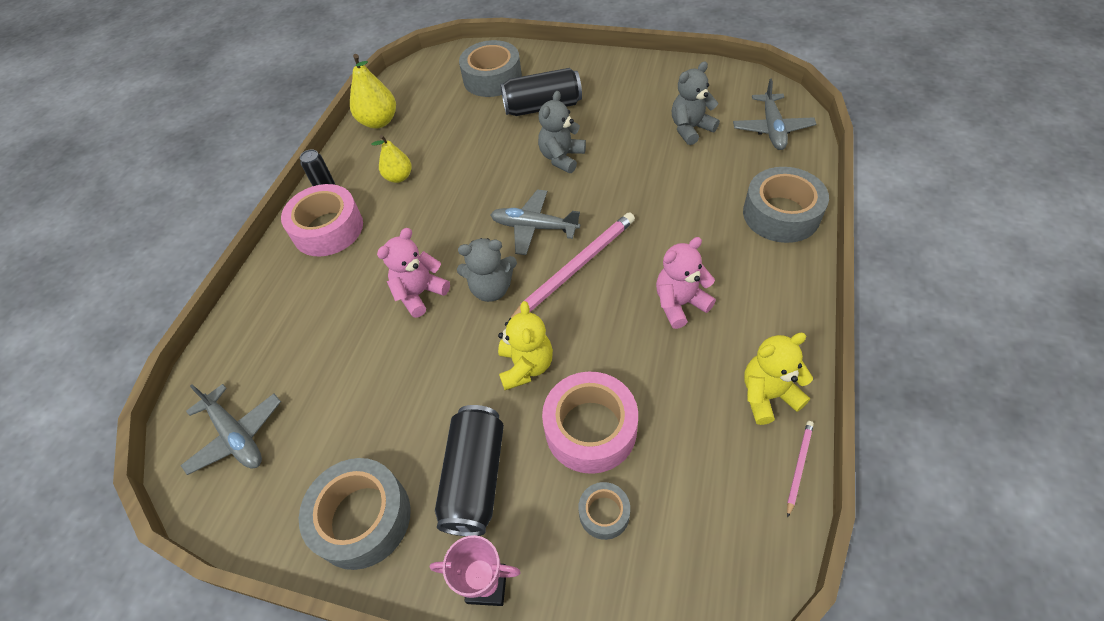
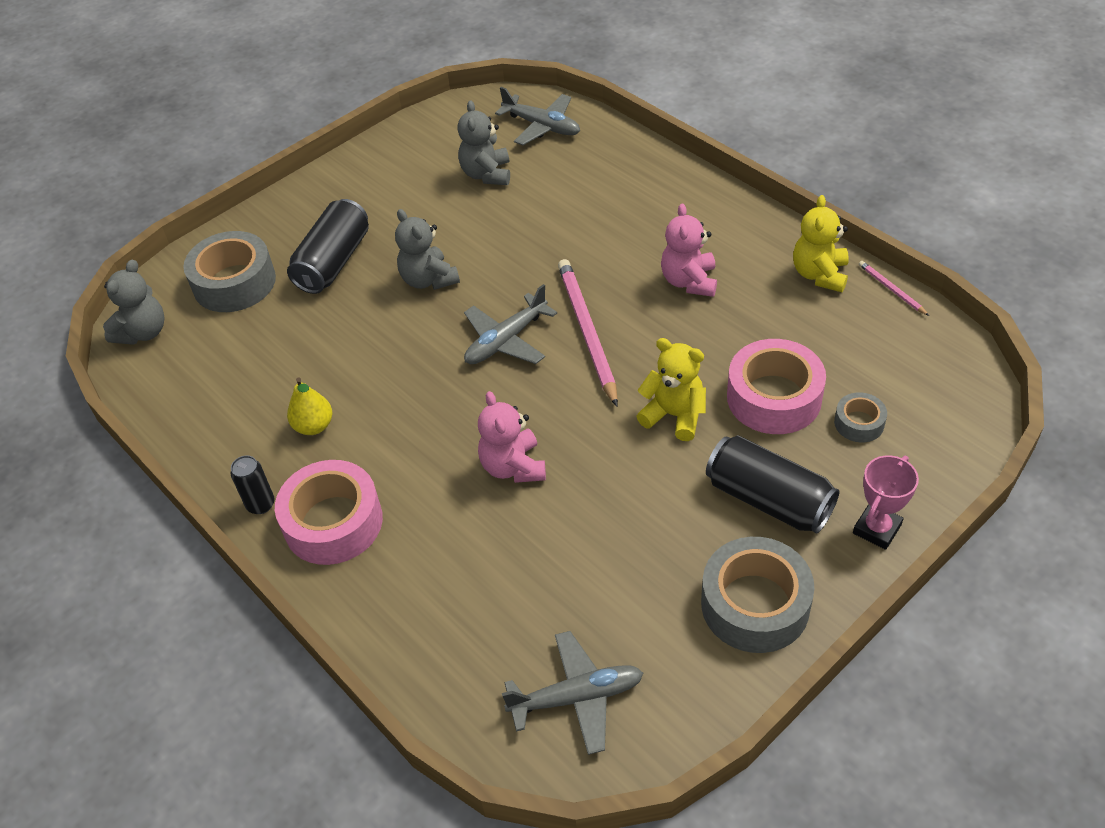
camera: 60 degrees left, 5 degrees down
(379, 121) = (190, 413): yellow pear -> none
(491, 289) = (558, 405): grey teddy bear -> grey teddy bear (143, 332)
(781, 214) = (646, 173): grey tape -> none

